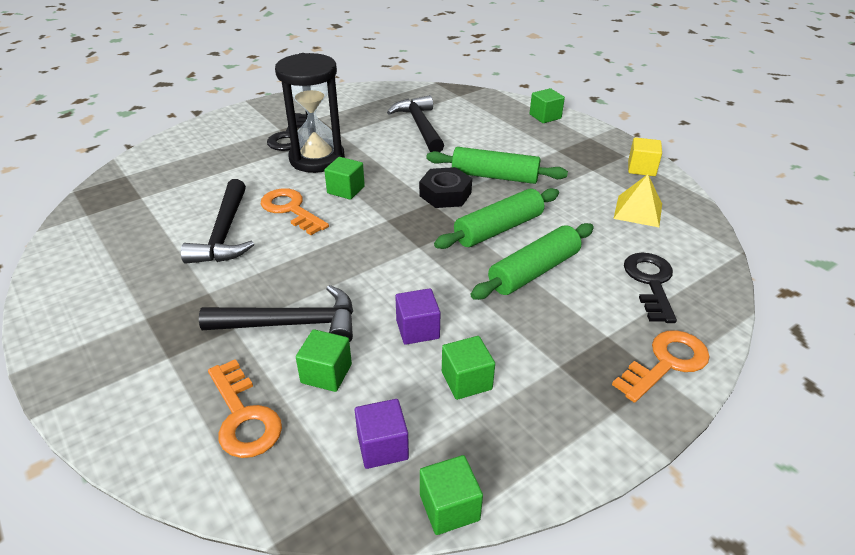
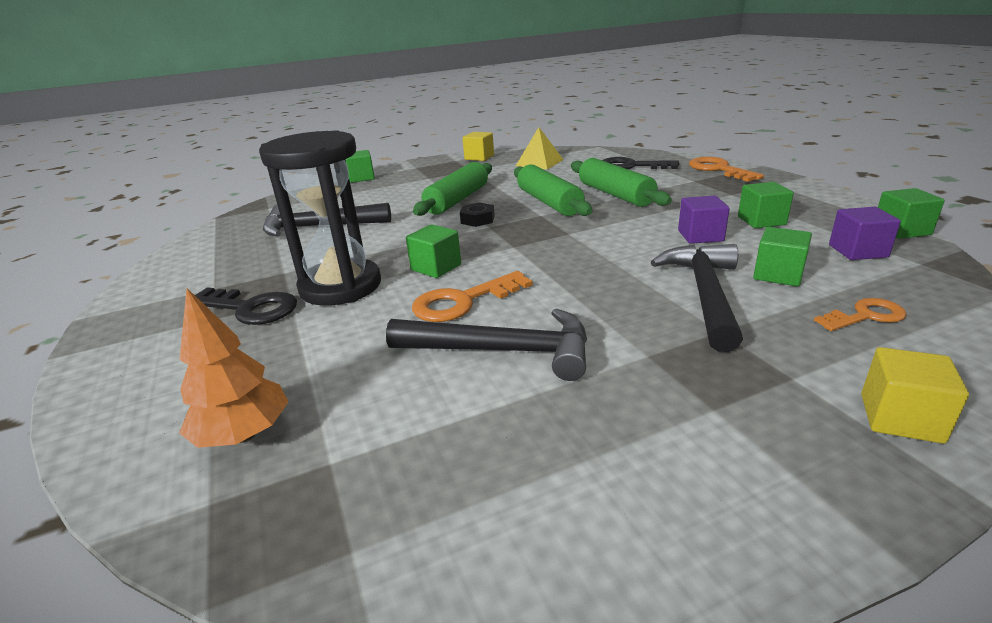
camera: 75 degrees left, 10 degrees down
(113, 400) = (900, 418): none -> yellow cube
(167, 170) = (244, 435): none -> orange tree
(243, 416) = (865, 316): orange key -> orange key, size x0.64
(445, 194) = (477, 219): black nut -> black nut, size x0.64

